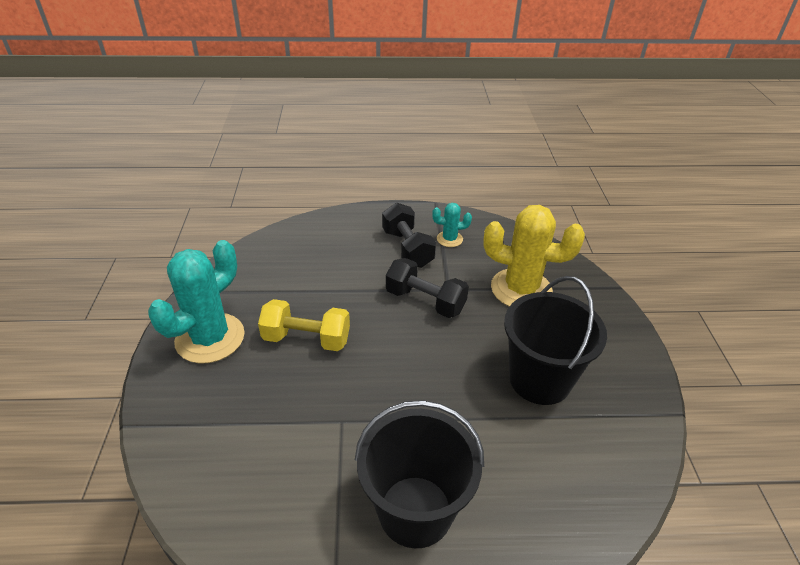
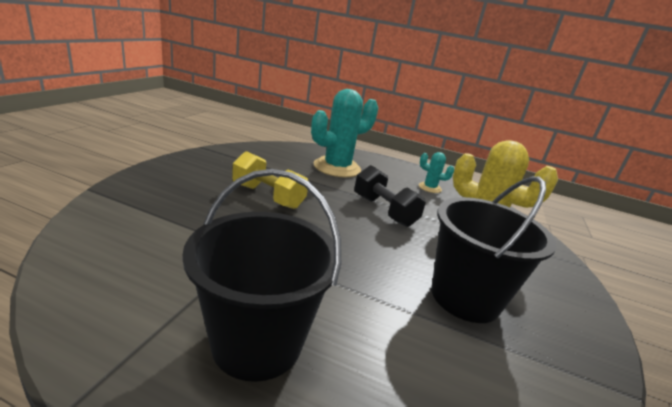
camera: 20 degrees right, 15 degrees down
(210, 338) = (199, 172): turquoise cactus -> turquoise cactus (337, 167)
(407, 248) = (390, 181): black dumbbell -> none

